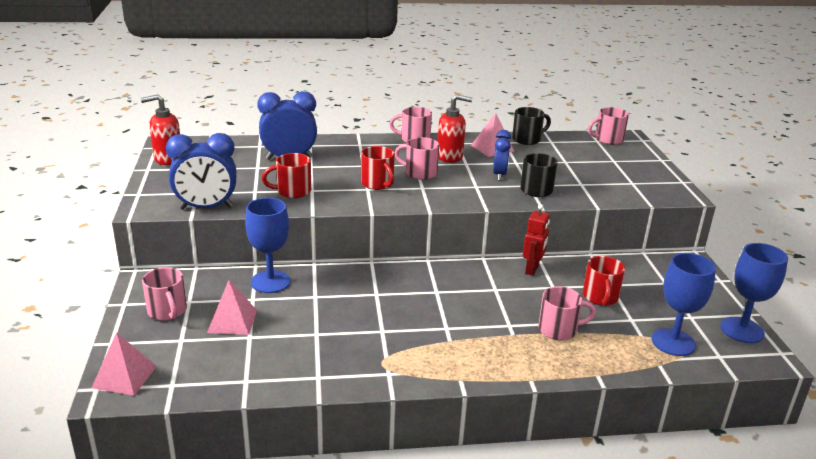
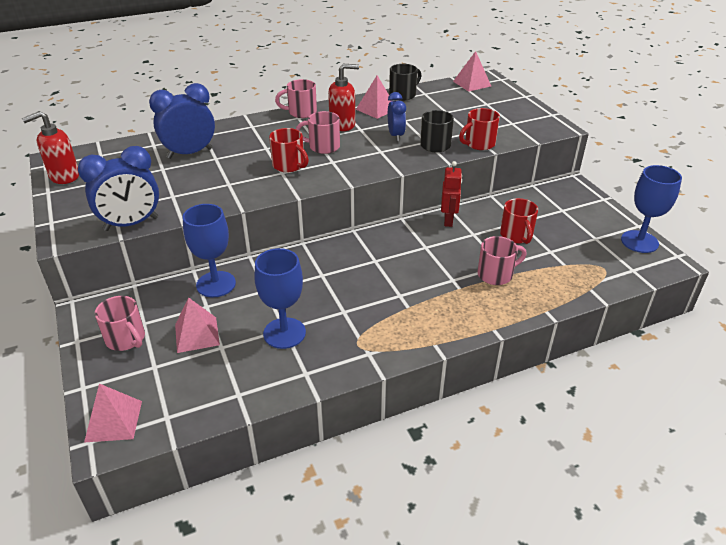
camera: 15 degrees left, 10 degrees up
(292, 191) = (210, 189): red mug -> red mug (479, 144)
(607, 139) = (472, 83): pink mug -> pink pyramid
(673, 342) = (592, 265): blue goblet -> blue goblet (284, 333)

